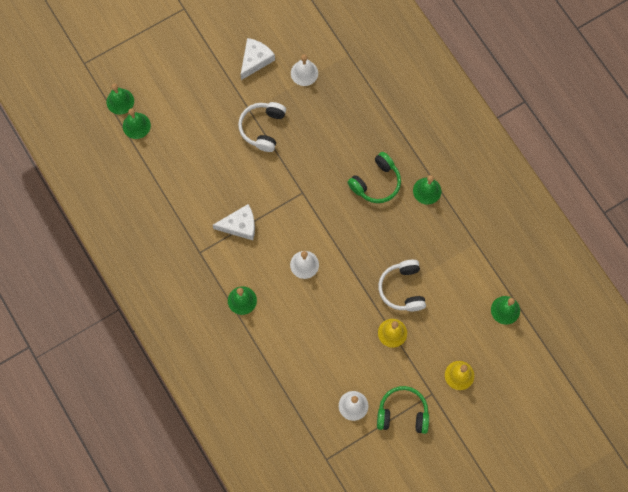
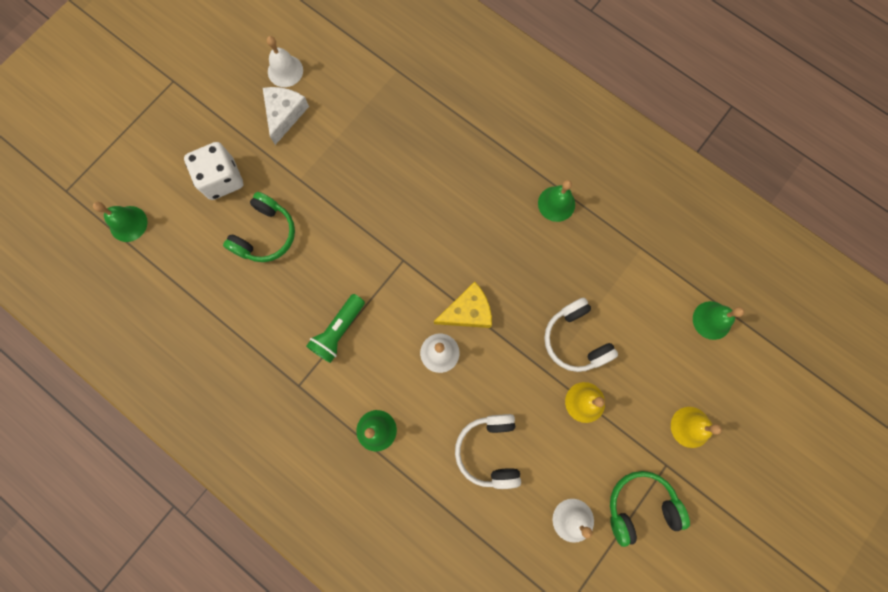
camera: 20 degrees left, 5 degrees up
(136, 125) = (160, 247): green bell -> none
(195, 92) = (222, 179): none -> white dice
(240, 225) = (338, 331): white cheese -> green flashlight
(262, 128) = (323, 196): white headphones -> white headphones (489, 450)
(304, 73) = (351, 110): white bell -> white bell (285, 71)
(334, 243) = (468, 311): none -> yellow cheese
(376, 183) = (490, 215): green headphones -> green headphones (265, 234)

